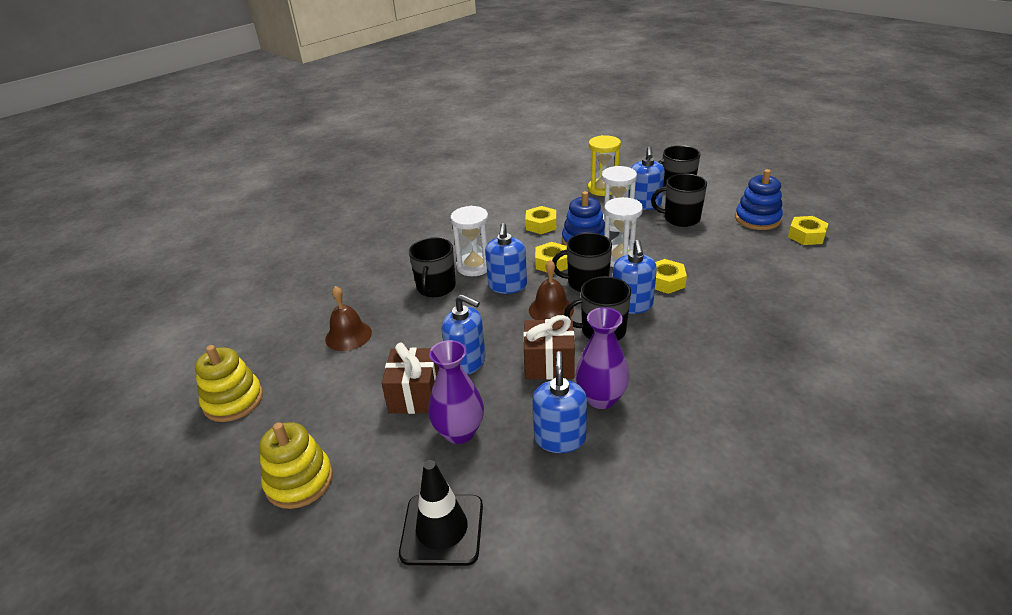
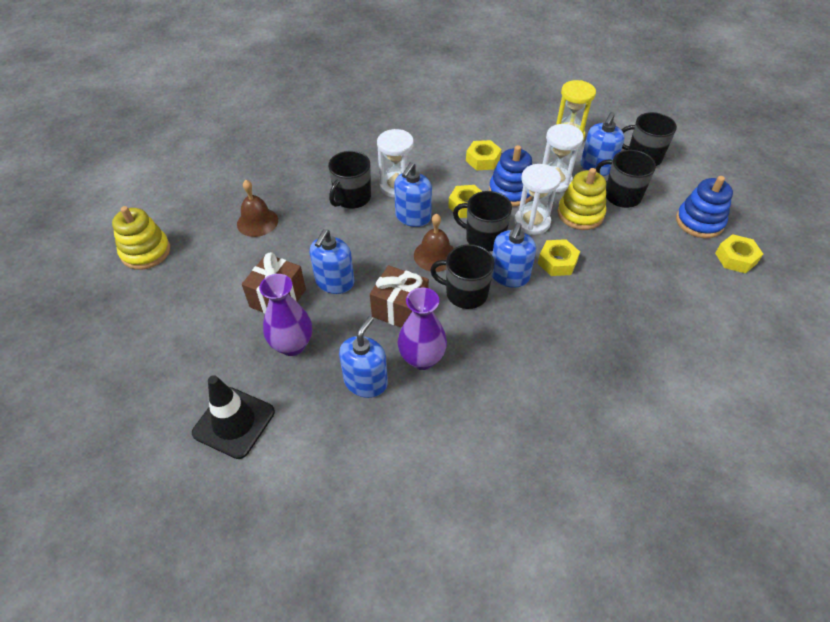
camera: 20 degrees right, 15 degrees up
(299, 481) = (158, 340): yellow stacking toy -> yellow stacking toy (580, 214)
(466, 362) = (334, 282): blue soap dispenser -> blue soap dispenser turned 60 degrees clockwise

